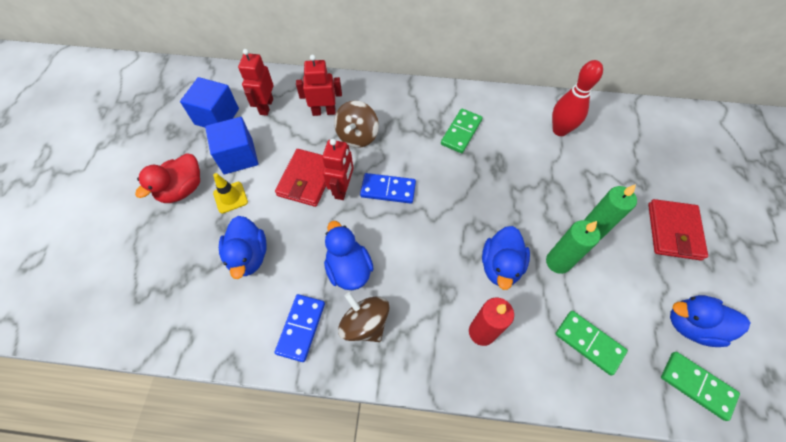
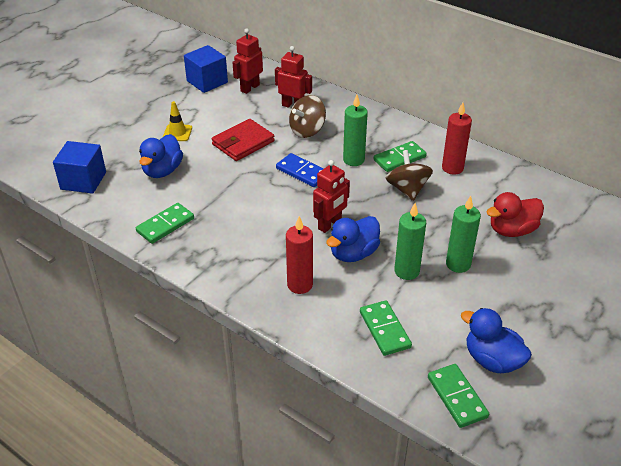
camera: 30 degrees right, 20 degrees down
(182, 189) = (147, 116): red duck -> red duck (512, 230)
(238, 156) = (203, 111): blue cube -> blue cube (83, 181)
(301, 328) = (165, 225): blue domino -> green domino
(342, 189) = (266, 158): red robot -> red robot (330, 225)
(349, 269) = (229, 207): blue duck -> none
(365, 323) = (213, 242): brown spinning top -> brown spinning top (407, 189)
(423, 152) = (353, 160): none -> green candle
(511, 123) = (452, 168): none -> red candle
(560, 130) = (495, 189): red bowling pin -> none
(674, 231) = (540, 296): red wallet -> none

